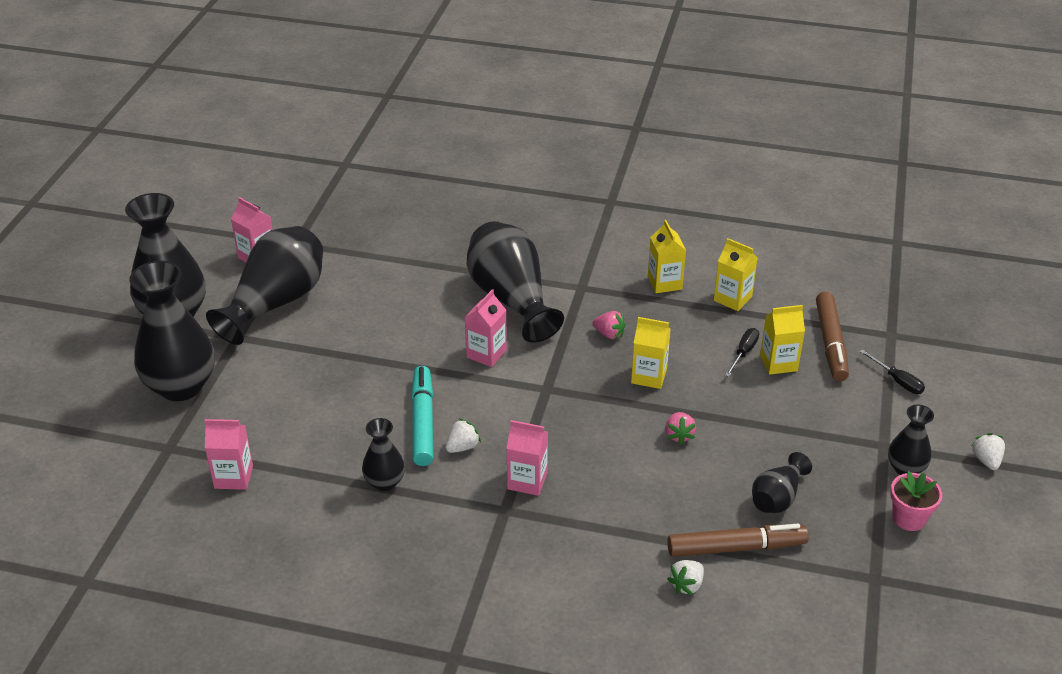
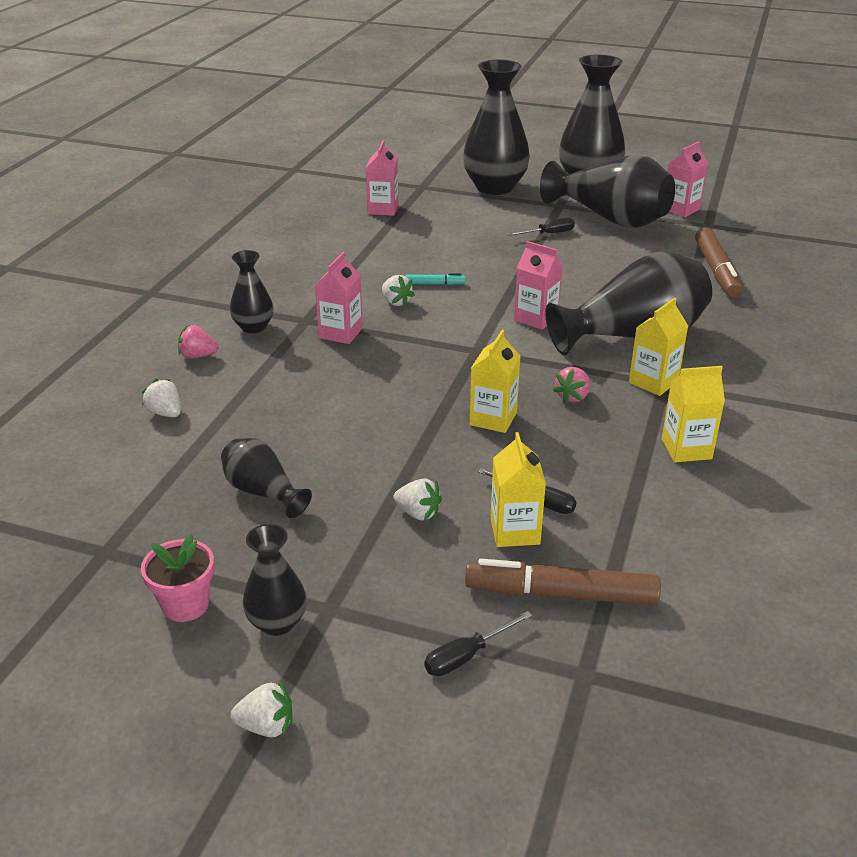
camera: 95 degrees right, 5 degrees down
(309, 345) = (548, 234): none -> black screwdriver
(384, 482) = (359, 266): black vase -> black vase (253, 327)
(422, 422) = (434, 284): turquoise marker -> turquoise marker, size x0.48
(679, 435) = (386, 430): pink strawberry -> pink strawberry (198, 356)
(732, 299) = (659, 507): yellow carton -> yellow carton (653, 382)
(736, 548) = (200, 451): brown marker -> brown marker (716, 271)
(775, 410) = (418, 513): none -> white strawberry

